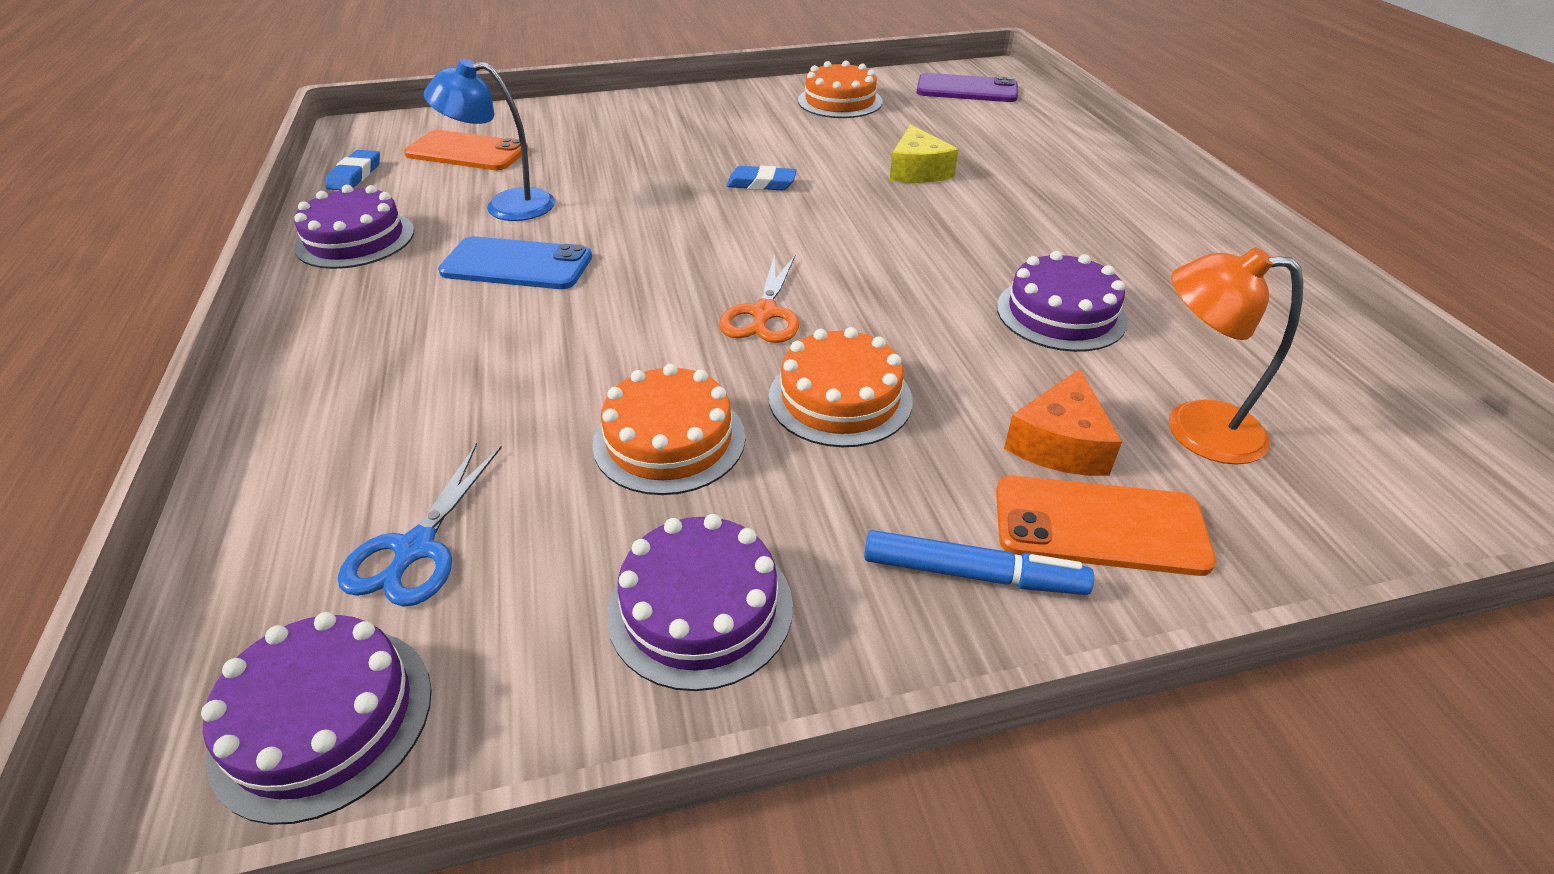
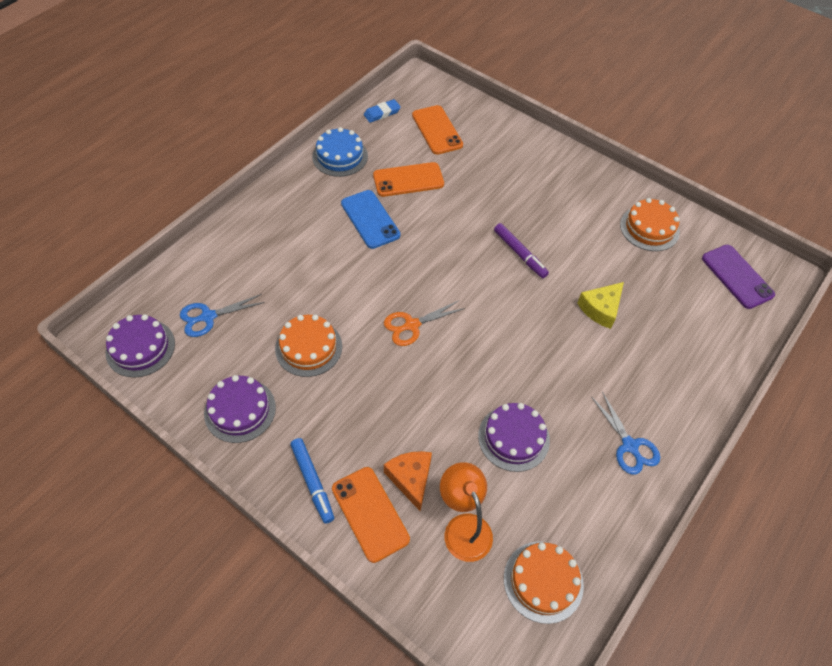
camera: 50 degrees right, 15 degrees up
(355, 239) = (340, 156): purple cake -> blue cake
(506, 205) = (408, 180): blue lamp -> orange phone
(761, 183) = (520, 254): blue eraser -> purple marker
(840, 398) = (377, 386): orange cake -> orange cake (543, 581)
(1059, 444) = (411, 479): orange cheese -> orange cheese turned 90 degrees clockwise
(1146, 237) = (630, 446): none -> blue scissors

